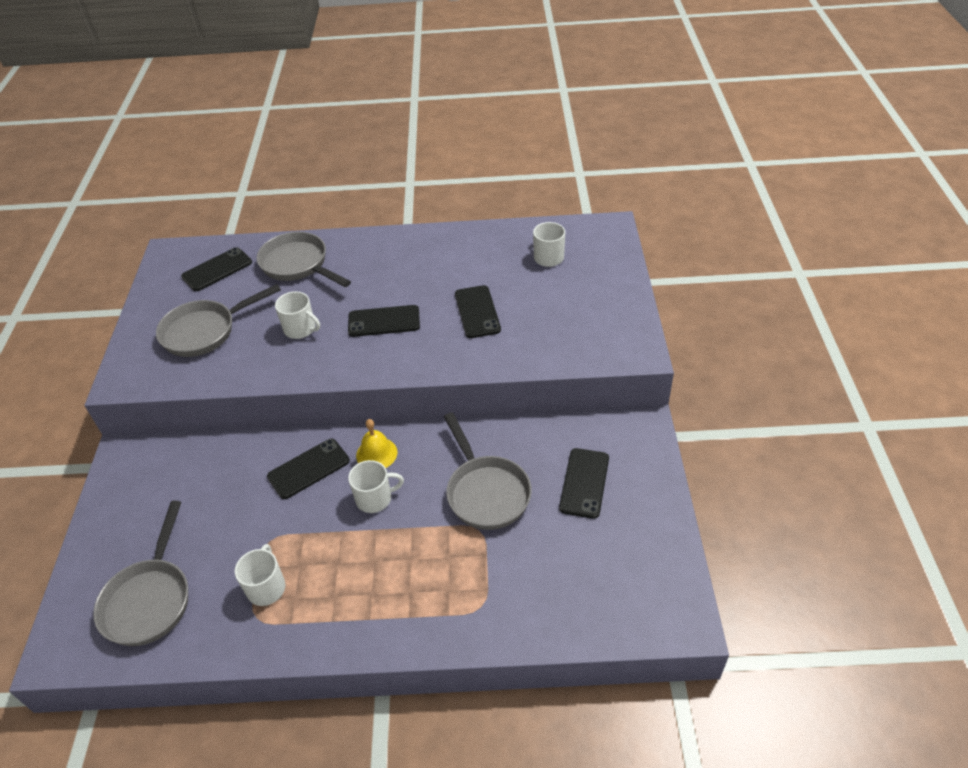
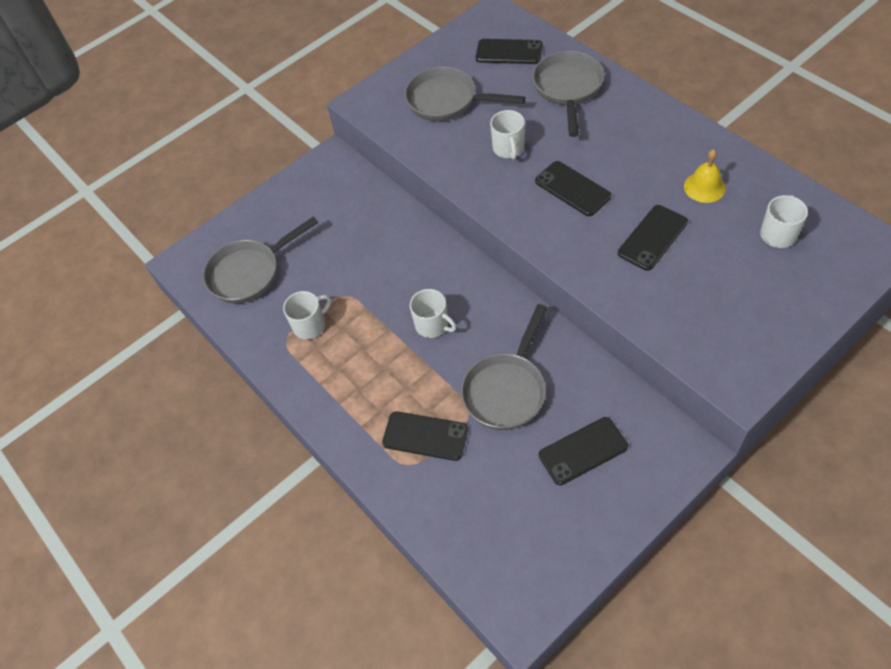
camera: 55 degrees right, 10 degrees up
(308, 469) = (418, 265): black phone -> black phone (425, 436)
(376, 453) = (471, 292): yellow bell -> yellow bell (704, 187)

